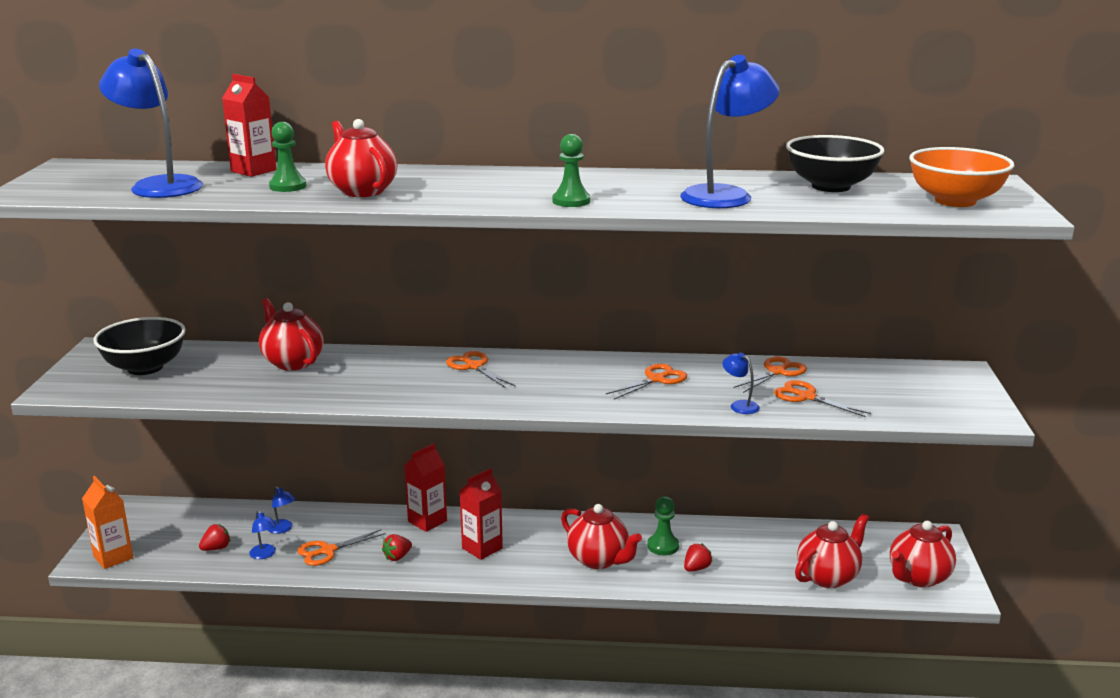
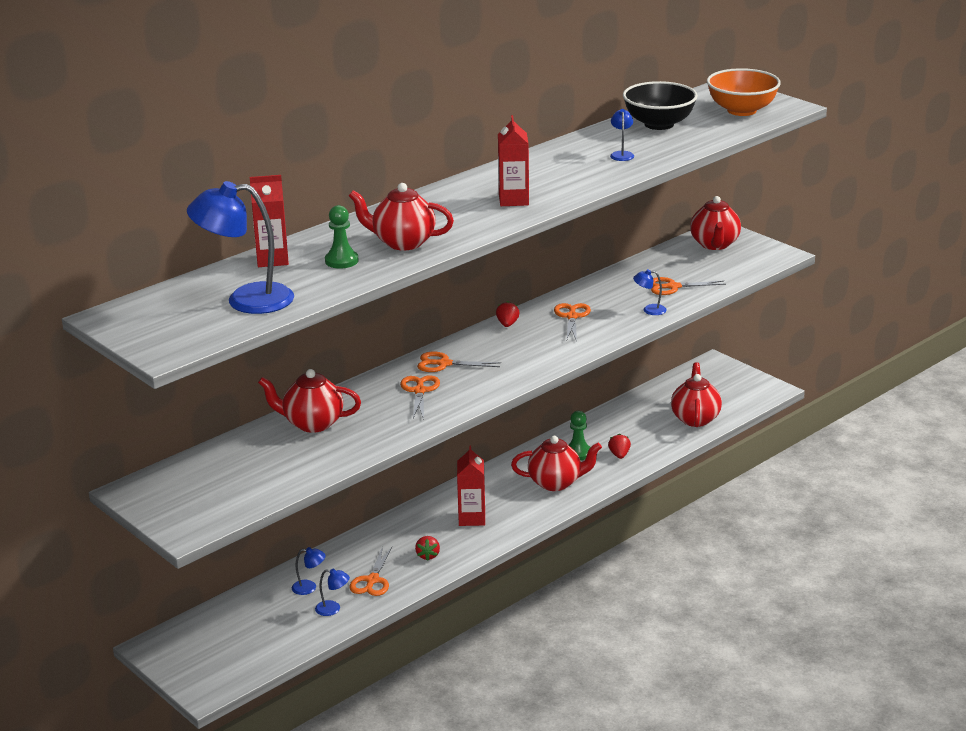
camera: 45 degrees left, 5 degrees up
(113, 557) = (221, 679): orange carton -> none
(145, 367) = (210, 483): black bowl -> none
(216, 548) = (288, 627): red strawberry -> red strawberry (507, 324)
(427, 521) = (401, 523): red carton -> red carton (513, 200)
(571, 201) = (551, 195): green pawn -> none
(726, 195) = (621, 154): blue lamp -> blue lamp, size x0.43
(777, 372) = (628, 278): orange scissors -> orange scissors (420, 391)
(918, 577) = (739, 393): red teapot -> red teapot (714, 244)

